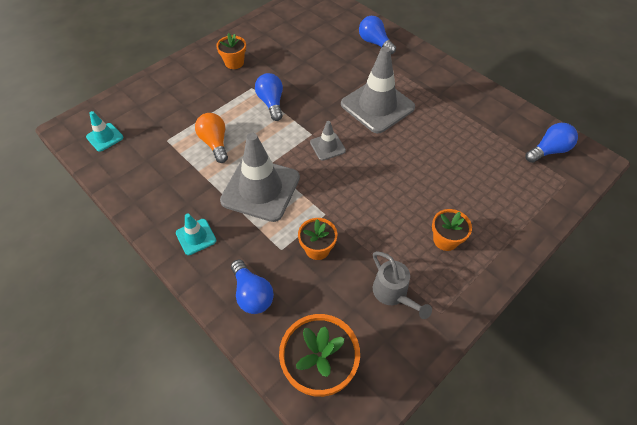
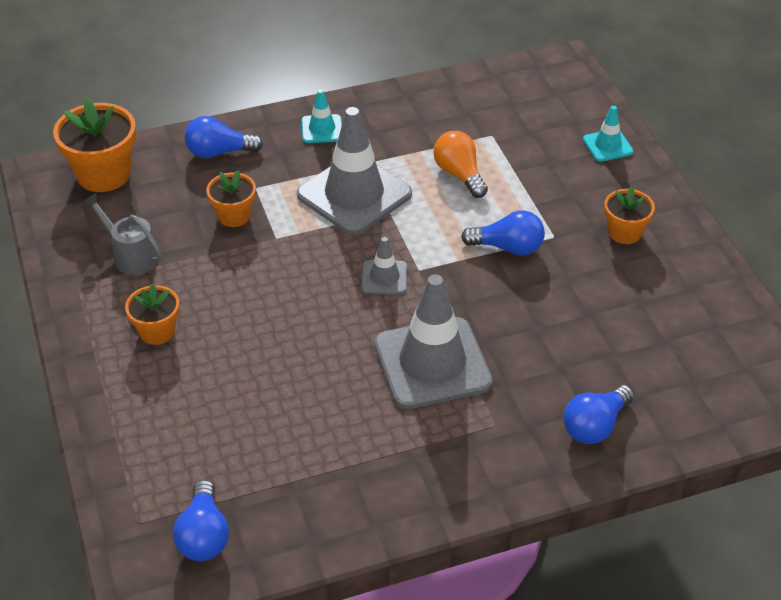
camera: 115 degrees right, 10 degrees down
(105, 137) = (528, 87): turquoise traffic cone -> turquoise traffic cone (607, 146)
(215, 143) = (459, 174): orange light bulb -> orange light bulb turned 120 degrees counterclockwise
(375, 43) = (595, 426): blue light bulb -> blue light bulb turned 150 degrees clockwise
(393, 294) = (131, 256): grey watering can -> grey watering can turned 45 degrees clockwise

